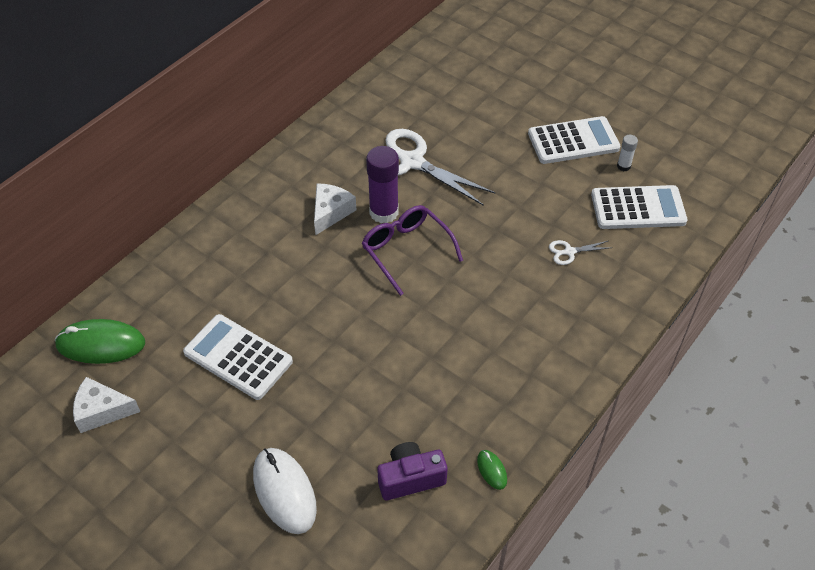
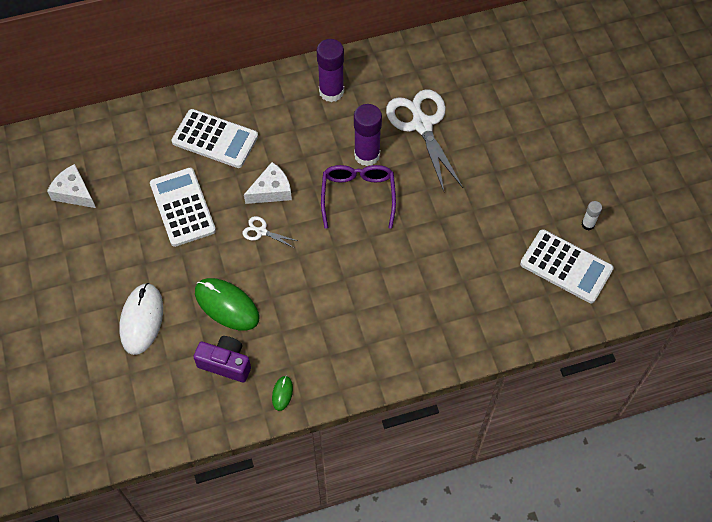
camera: 35 degrees right, 10 degrees up
(101, 344) = (105, 144): green mouse -> green mouse (227, 305)
(303, 177) = (331, 91): none -> purple glue stick
(331, 212) = (329, 133): white cheese -> white cheese (271, 190)
(569, 252) = (478, 269): white scissors -> white scissors (261, 231)
(573, 141) = (566, 179): white calculator -> white calculator (215, 139)

